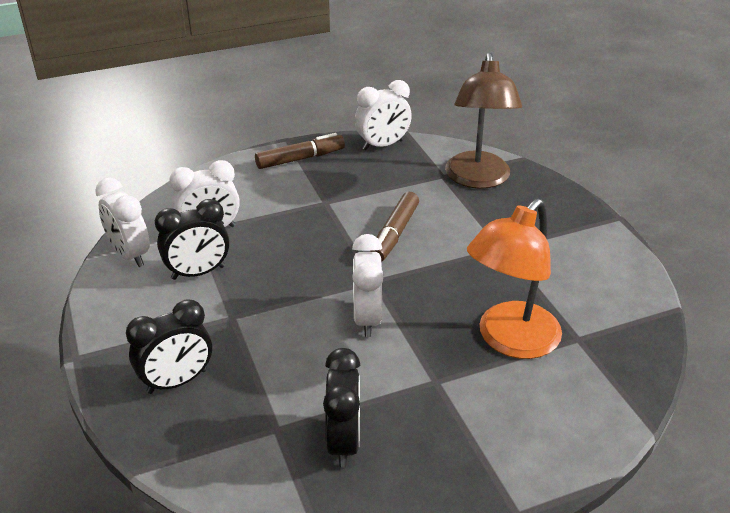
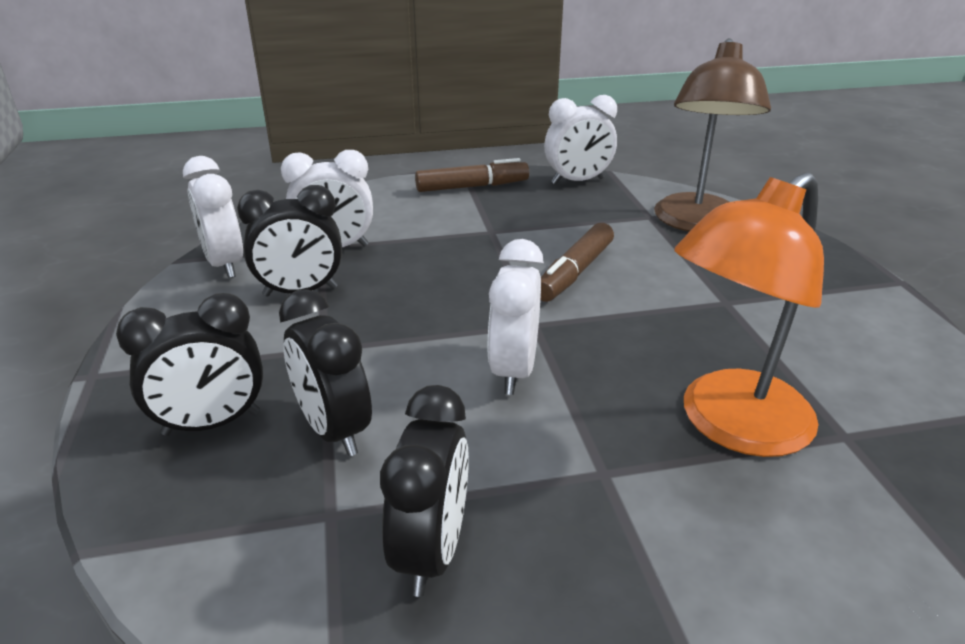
camera: 10 degrees right, 5 degrees down
(260, 375) = (333, 430): none -> black clock

